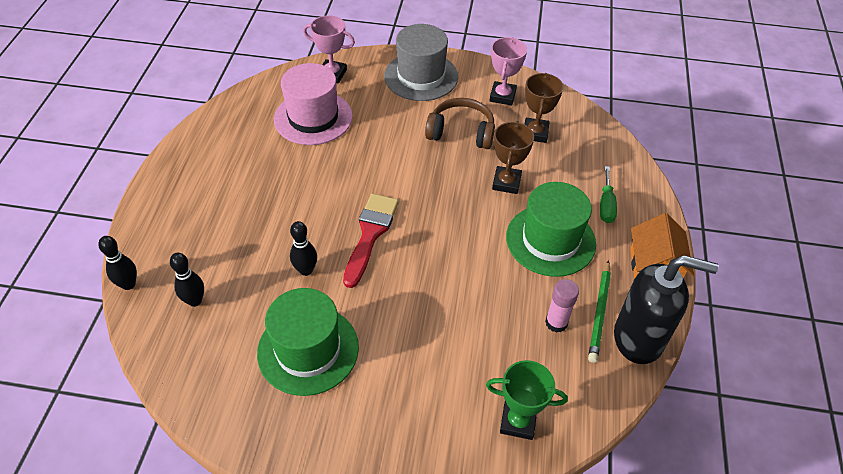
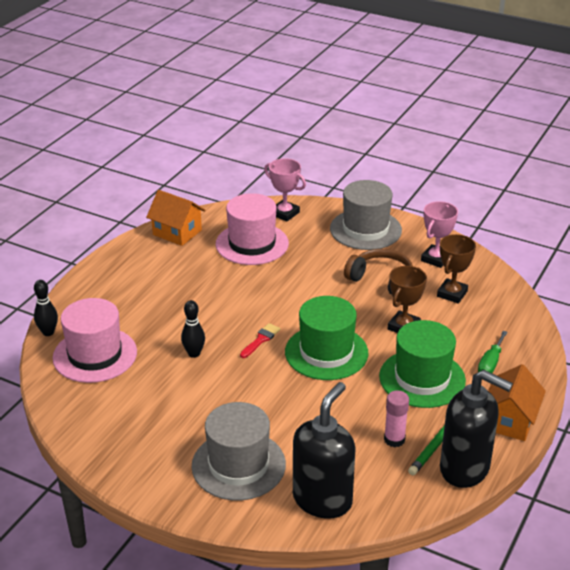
camera: 20 degrees right, 15 degrees down
(195, 301) = (95, 355): black bowling pin -> pink hat
(227, 120) = (177, 232): none -> orange house
(308, 350) = (170, 408): green hat -> green hat (326, 352)
(370, 234) = (261, 340): red brush -> red brush, size x0.54
(412, 403) = (238, 465): none -> grey hat
(518, 421) = (322, 499): green trophy -> black soap dispenser

